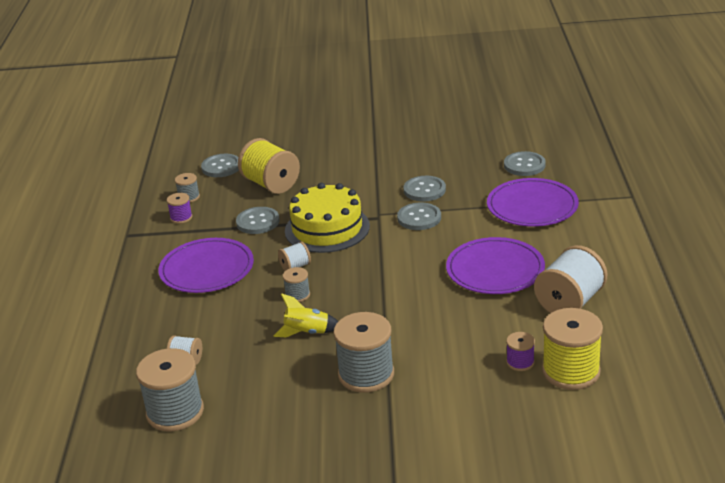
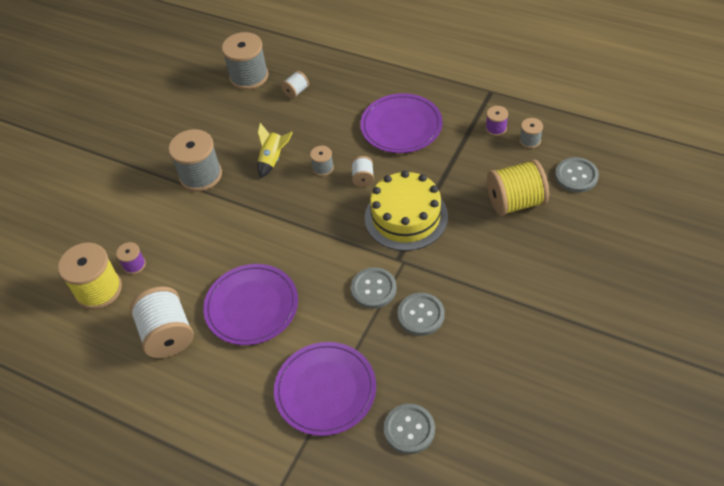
camera: 120 degrees right, 20 degrees up
(258, 222) = (452, 174): grey button -> none

